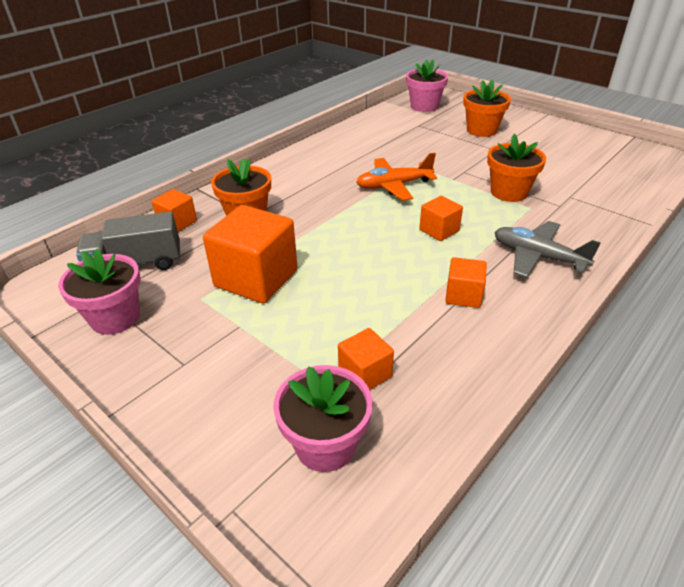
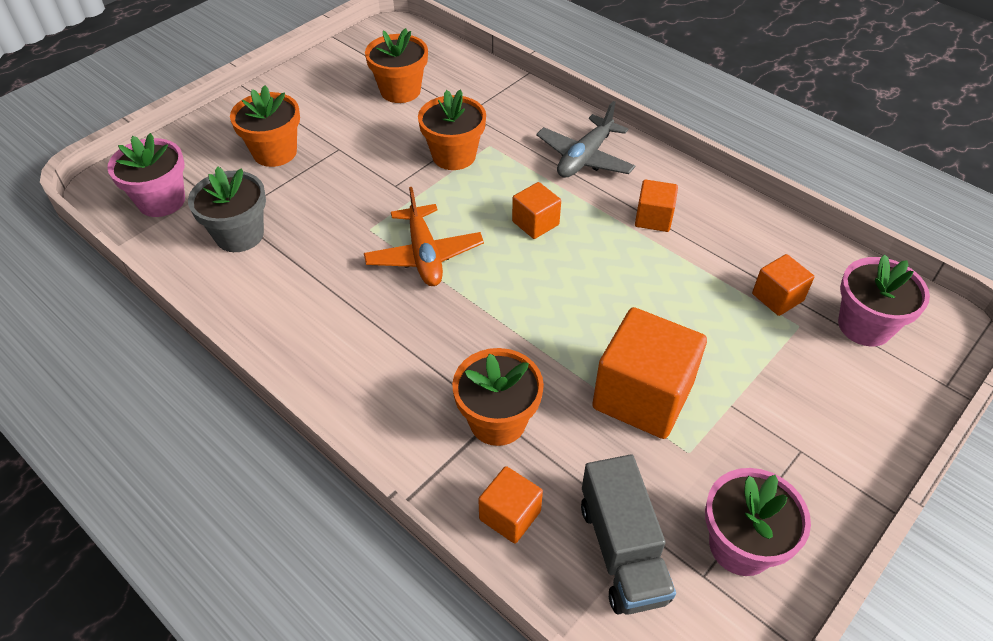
camera: 90 degrees left, 10 degrees up
(401, 128) = (239, 235): none -> grey flower pot
(580, 167) = (400, 91): none -> orange flower pot

